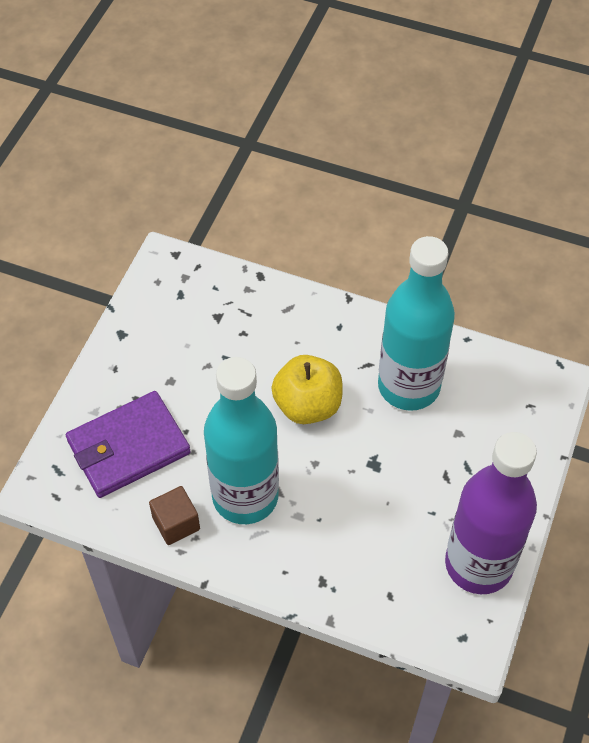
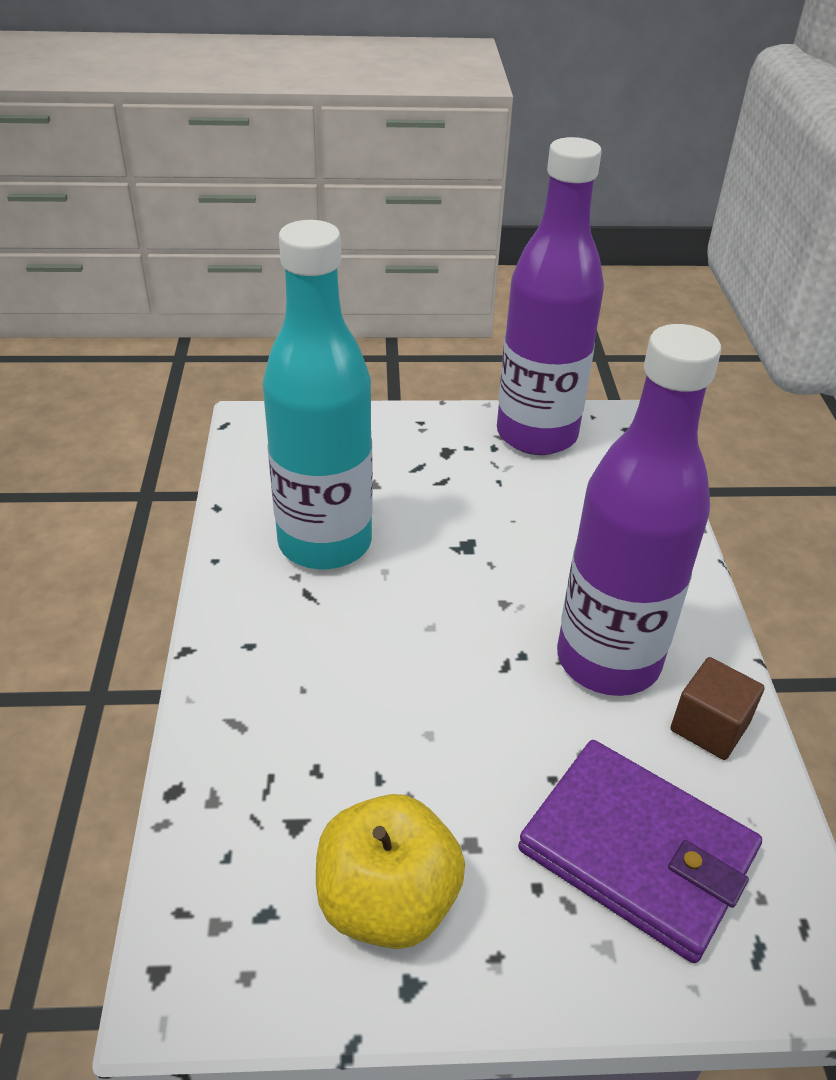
camera: 115 degrees left, 15 degrees down
(245, 497) = (608, 660): turquoise bottle -> purple bottle
(307, 405) = (415, 638): yellow apple -> yellow apple (387, 901)

